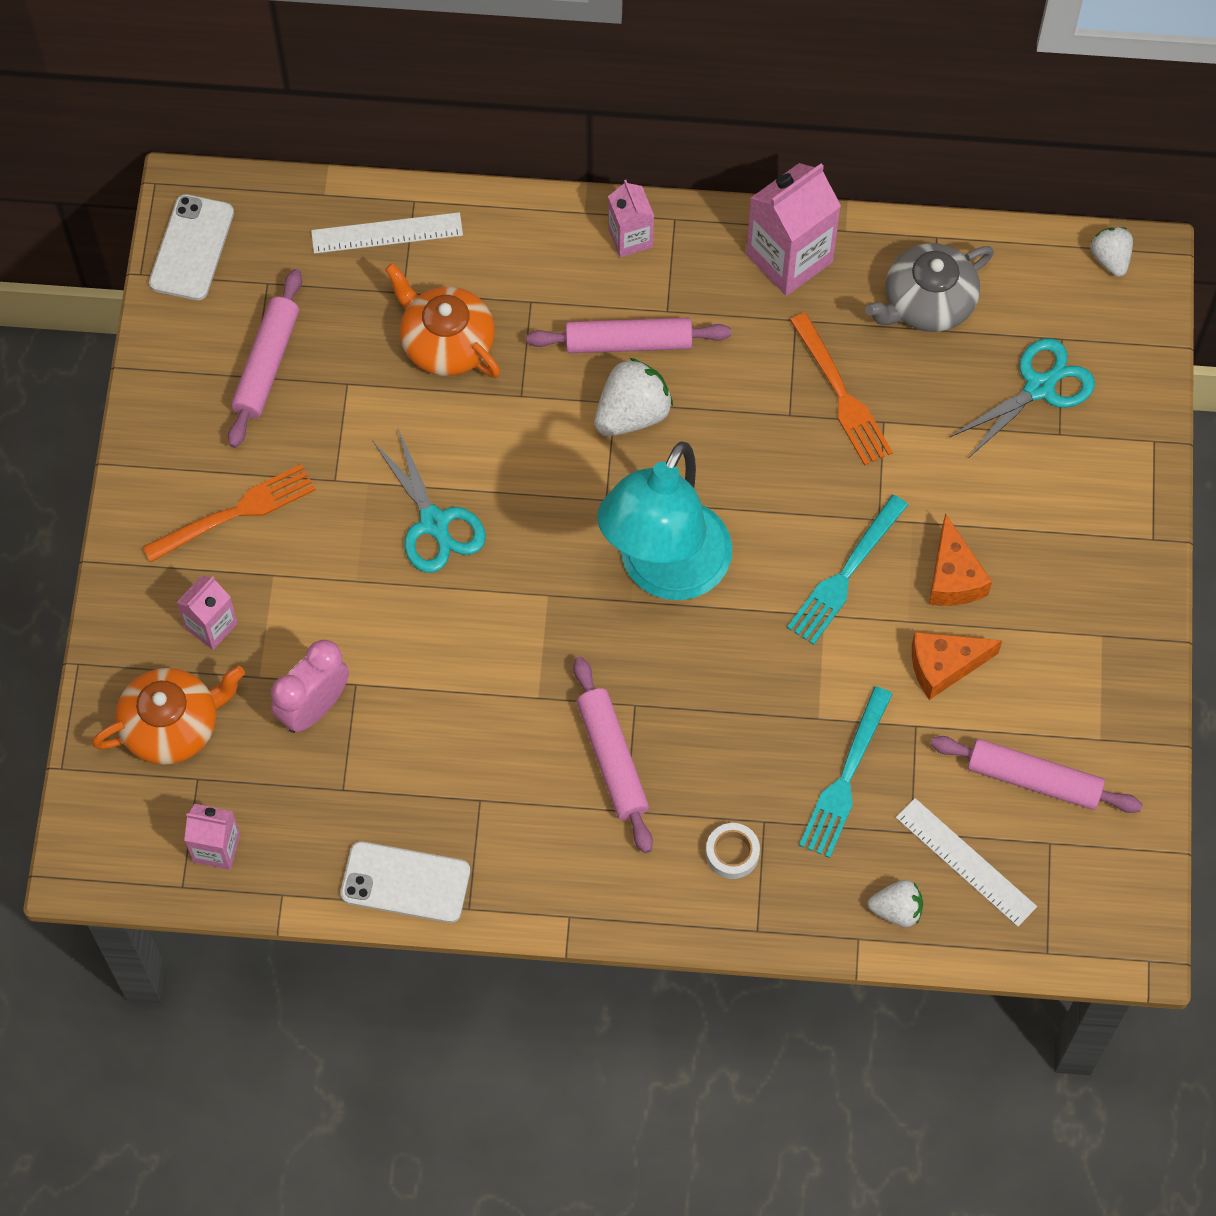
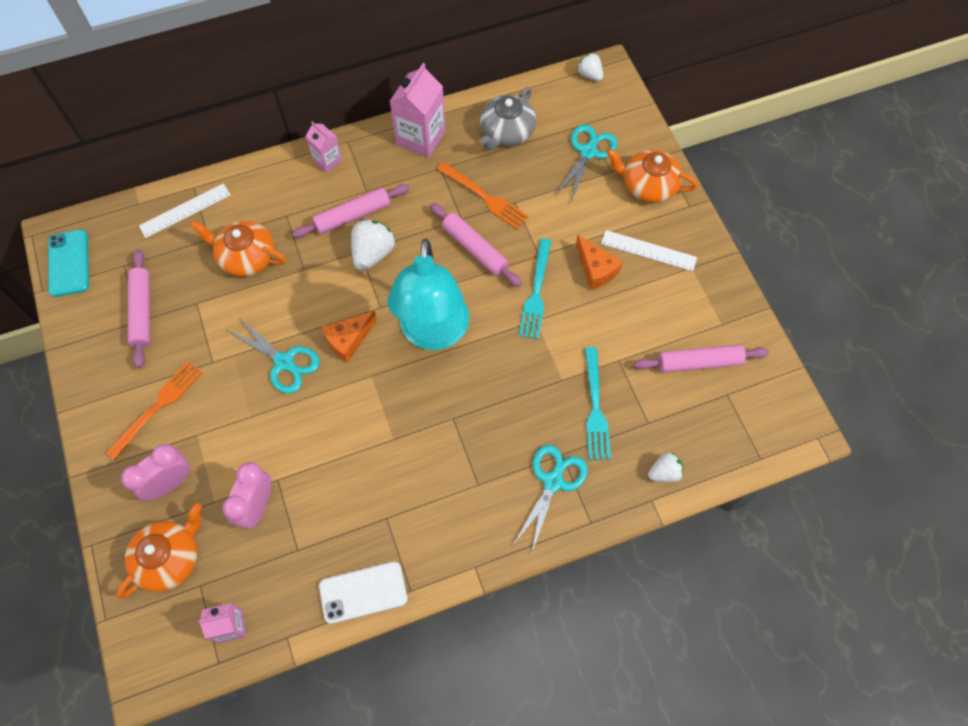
camera: 25 degrees left, 0 degrees up
(192, 248) = (69, 263): white phone -> turquoise phone
(211, 626) = (170, 483): pink carton -> pink clock
(612, 759) = (455, 457): pink rolling pin -> pink rolling pin (475, 249)
(732, 853) = (553, 482): white tape -> turquoise scissors
(944, 666) = (616, 320): orange cheese -> orange cheese (348, 340)
(965, 862) = (687, 426): white ruler -> white ruler (648, 250)
(1105, 480) = (648, 185): none -> orange teapot

